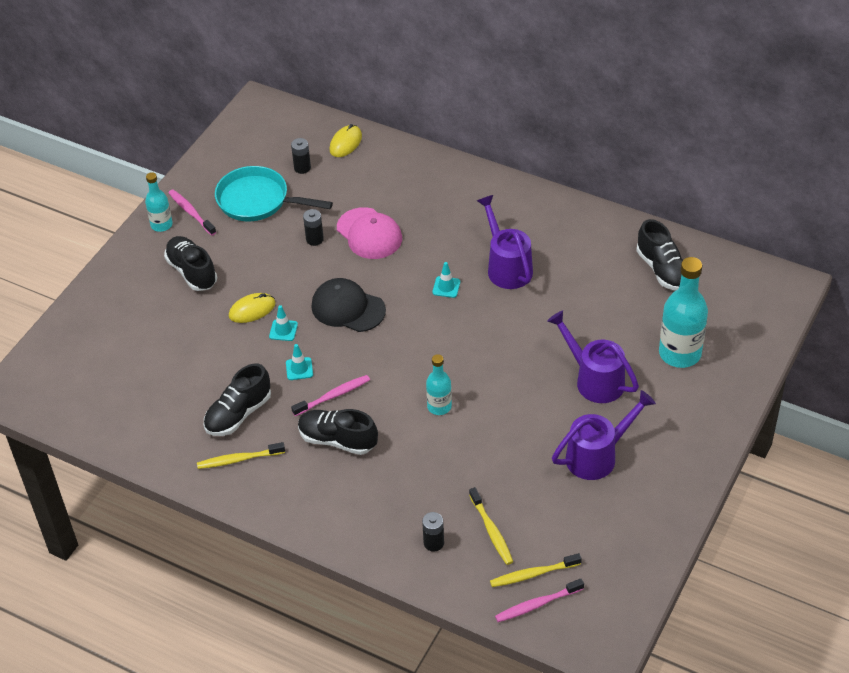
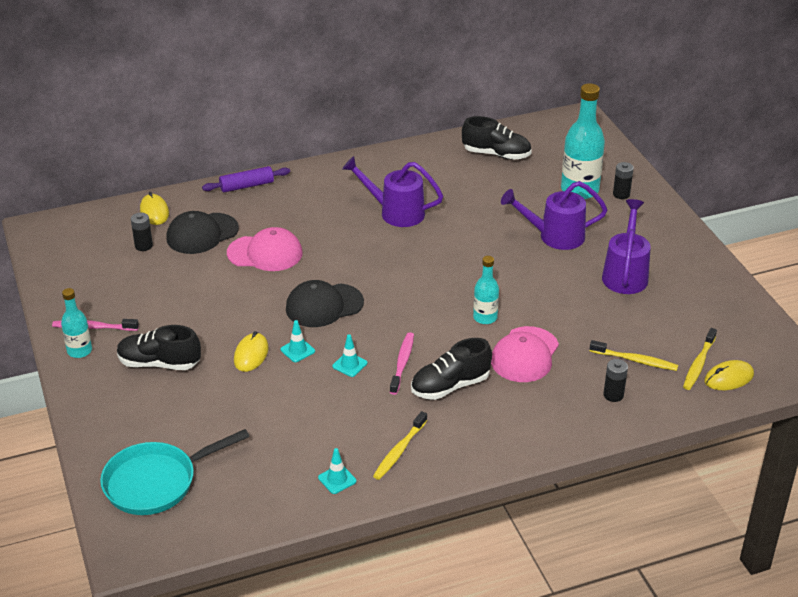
camera: 50 degrees left, 10 degrees down
(238, 414) = (351, 424): black shoe -> none
(257, 200) = (140, 286): turquoise pan -> turquoise pan (156, 482)
(314, 239) = (228, 282): black battery -> black battery (621, 194)
(351, 185) = (202, 234): none -> black cap
(421, 459) = (525, 355): none -> pink cap
(435, 164) = (247, 186): none -> purple rolling pin
(446, 287) = (374, 249): turquoise traffic cone -> turquoise traffic cone (337, 479)
(537, 604) = (728, 378): pink toothbrush -> yellow mouse

